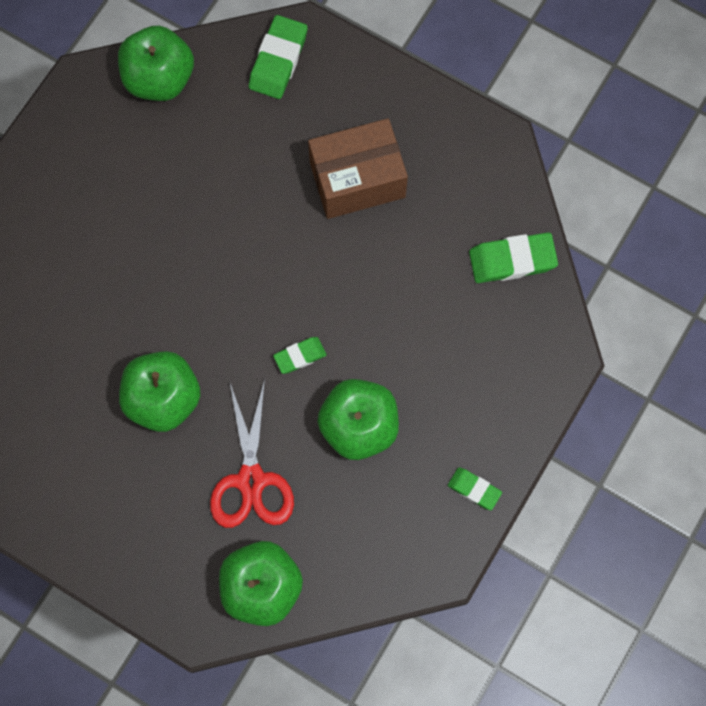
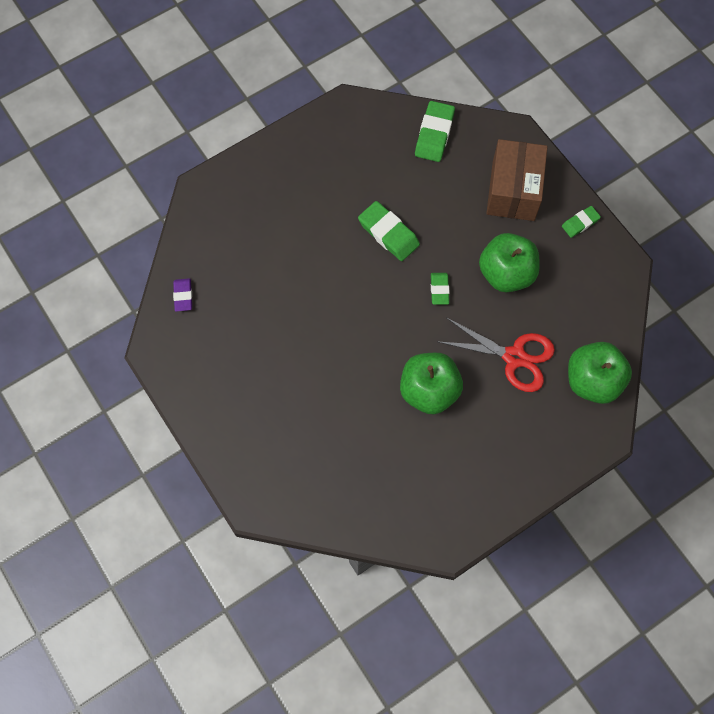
camera: 65 degrees left, 5 degrees down
(159, 79) = (183, 296): green apple -> purple eraser
(278, 60) = (213, 213): green eraser -> green eraser (388, 233)
(357, 180) = (329, 201): brown box -> brown box (513, 191)

